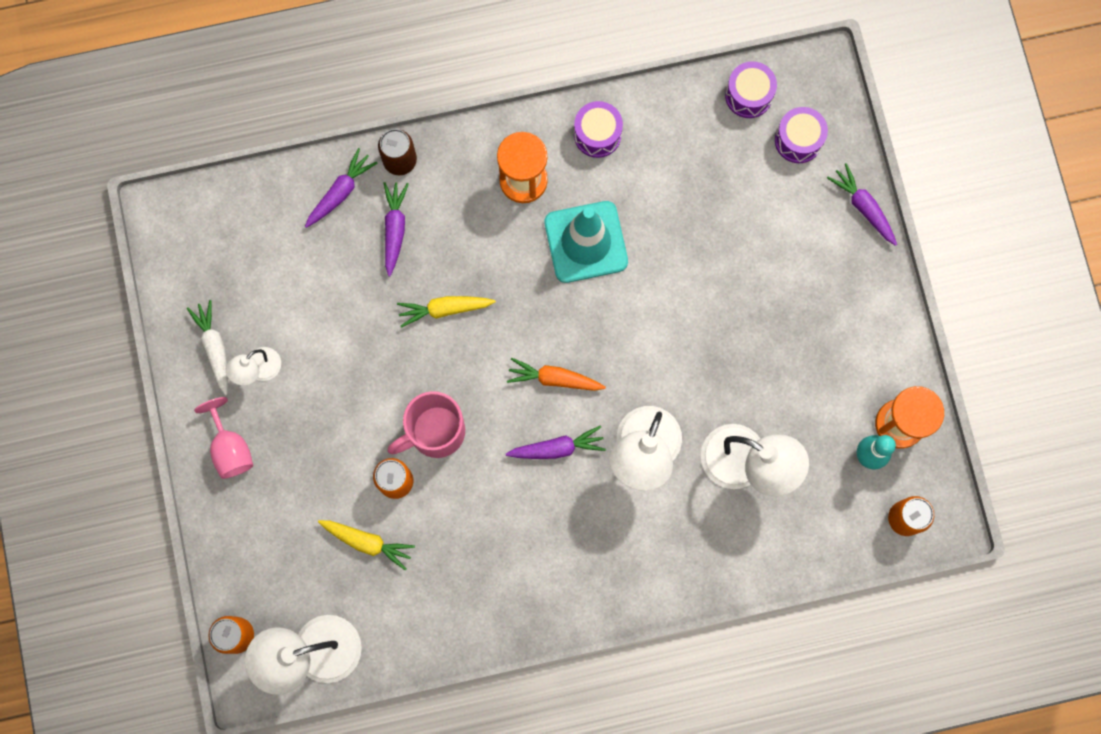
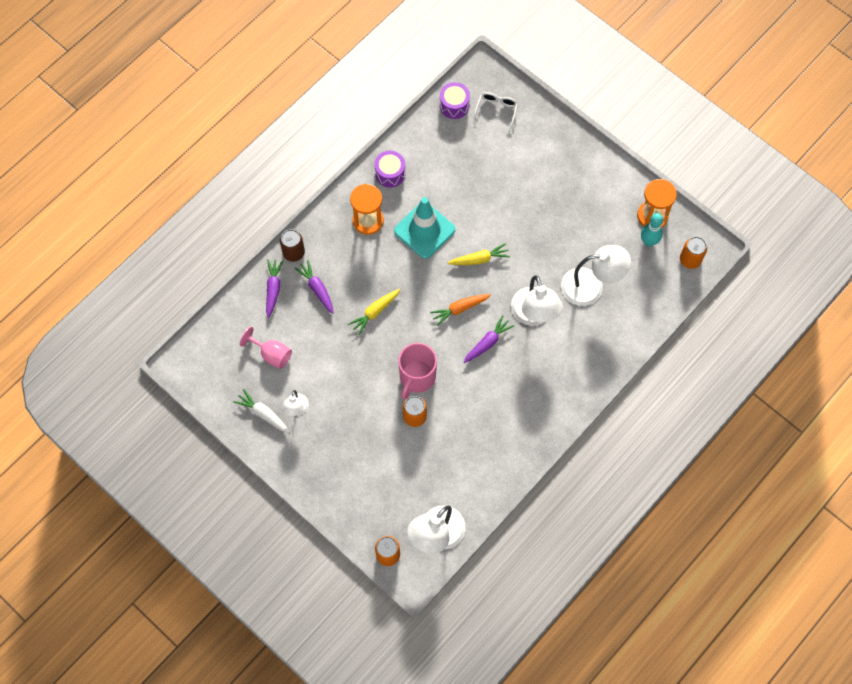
camera: 35 degrees left, 10 degrees down
(230, 448) = (311, 460): pink goblet -> pink goblet (272, 354)
(367, 542) = (423, 458): yellow carrot -> yellow carrot (479, 259)
(798, 140) = (496, 111): purple drum -> white glasses
(863, 207) = (554, 123): purple carrot -> none

